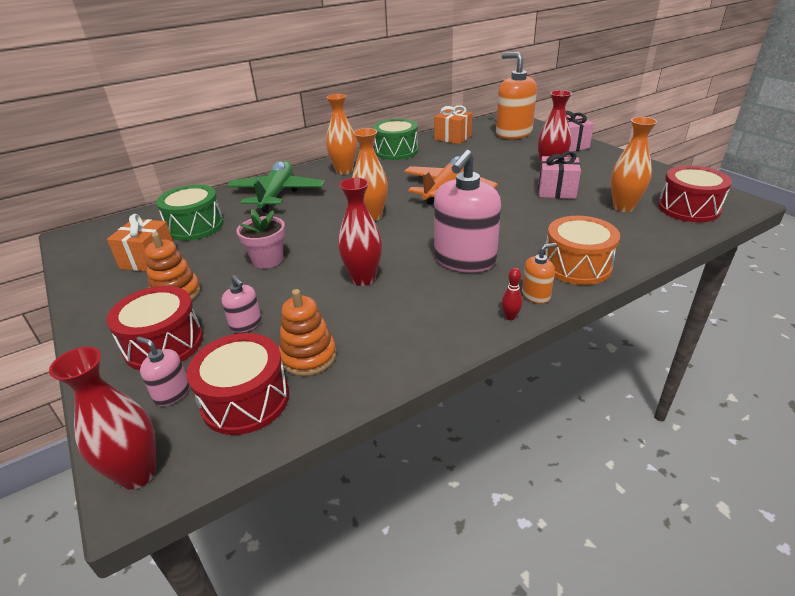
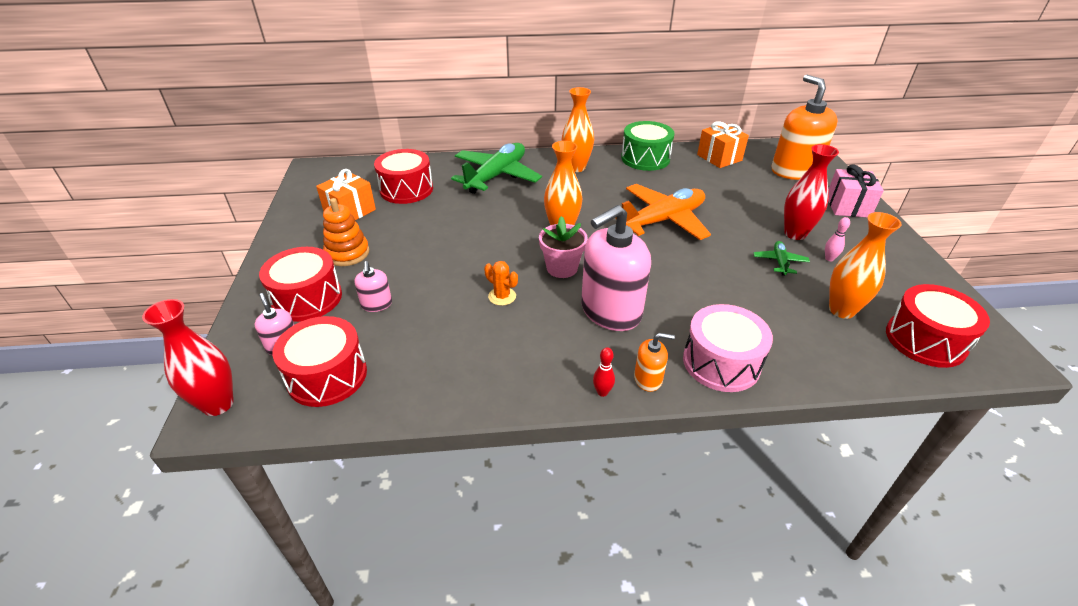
camera: 25 degrees right, 5 degrees up
(195, 226) = (406, 189): green drum -> red drum
(268, 260) = (438, 246): pink flower pot -> pink flower pot (562, 268)
(308, 356) = (400, 356): orange stacking toy -> none
(363, 279) = (502, 296): red vase -> orange cactus
(556, 191) = (779, 262): pink gift -> green plane
(577, 266) = (721, 362): orange drum -> pink drum
(586, 179) = (829, 259): none -> pink bowling pin

